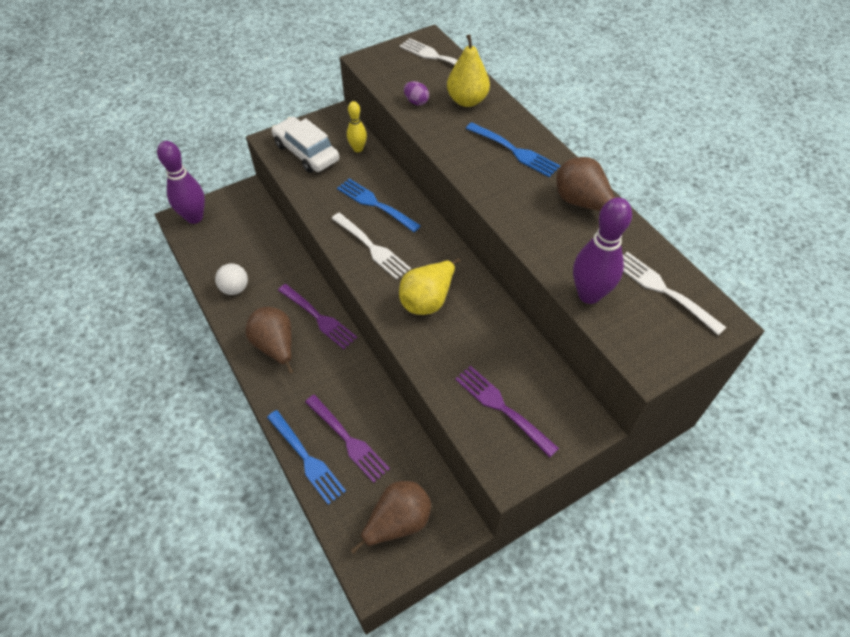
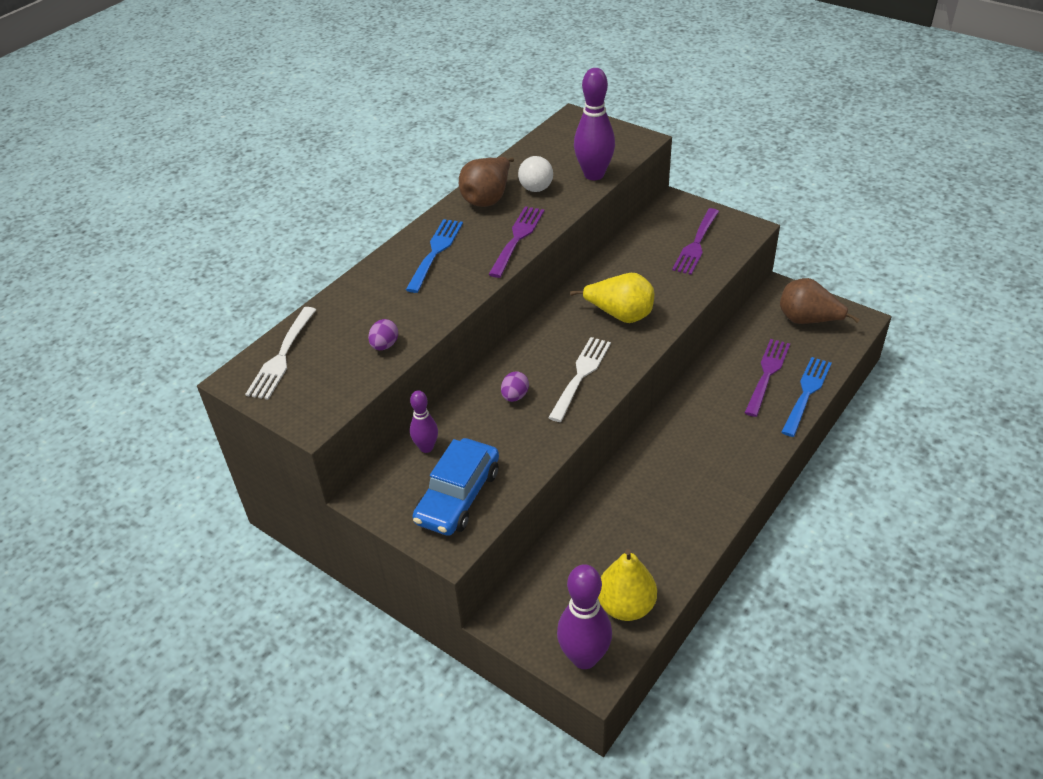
camera: 110 degrees left, 10 degrees down
(235, 288) = (668, 544): white ball -> white ball (536, 188)
(275, 346) = (715, 469): brown pear -> none
(306, 152) = (458, 496): white car -> blue car
(318, 318) = (655, 450): purple fork -> purple fork (517, 238)
(358, 149) = (426, 447): yellow bowling pin -> purple bowling pin
(375, 204) = (515, 396): blue fork -> purple egg
(467, 101) = (363, 306): yellow pear -> yellow pear (626, 606)
(663, 290) = (562, 144): white fork -> none

